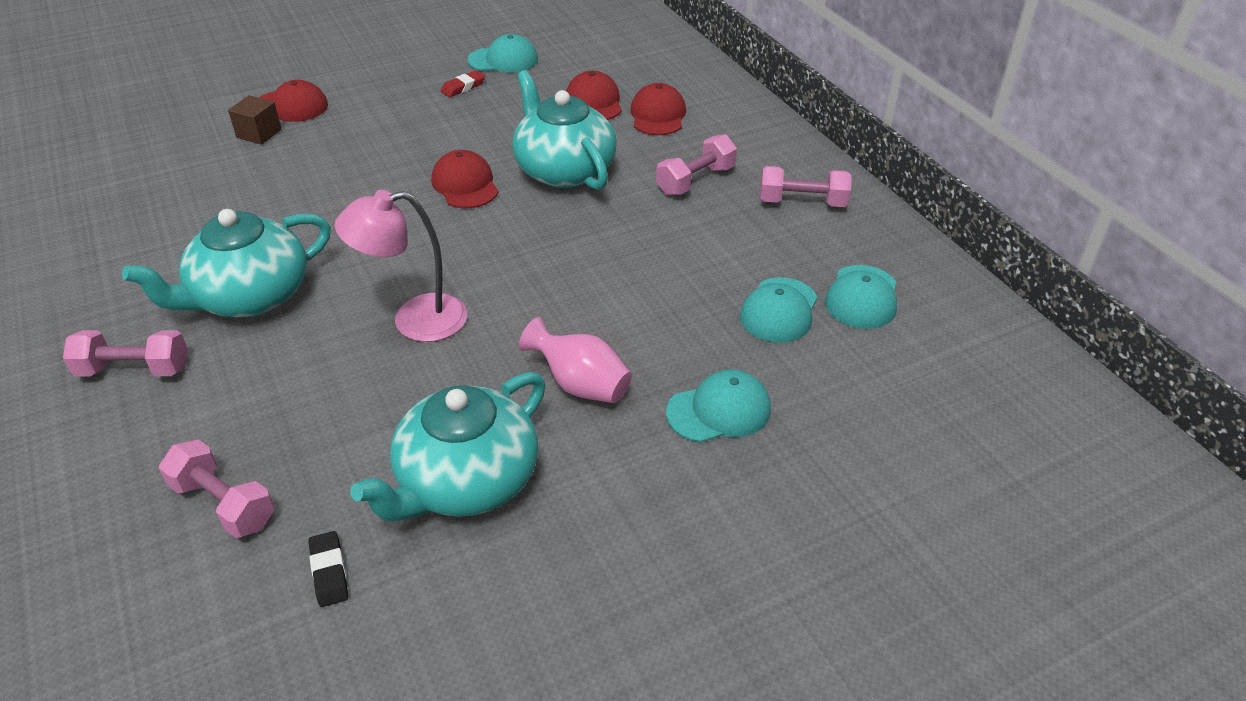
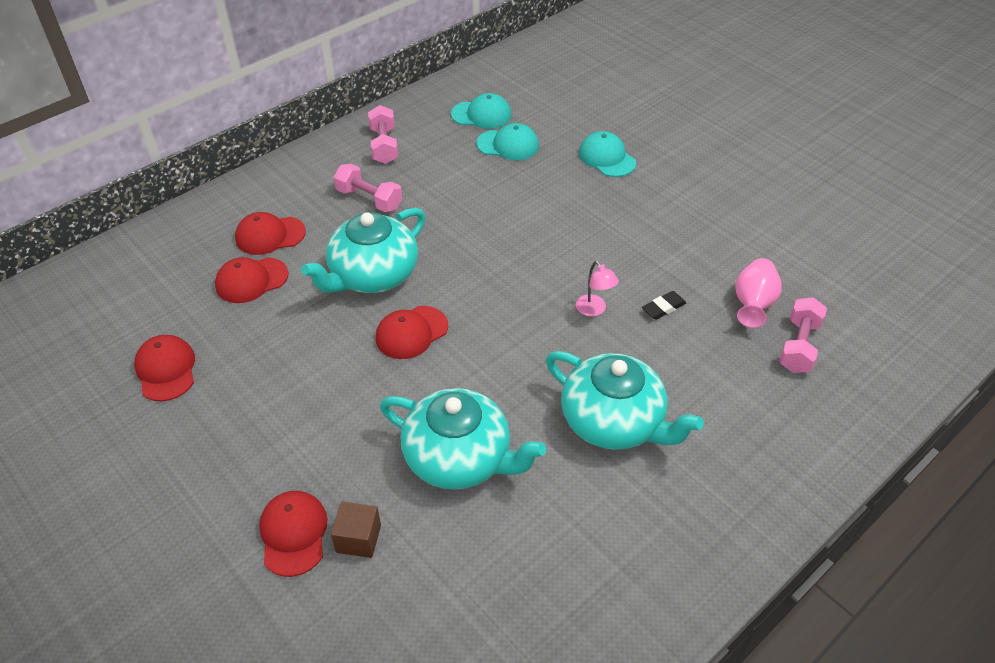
camera: 105 degrees left, 5 degrees up
(134, 370) = (726, 458): pink dumbbell -> none
(329, 572) = (808, 280): black eraser -> black eraser (663, 308)
(414, 320) = (594, 310): pink lamp -> pink lamp, size x0.55
(463, 87) = (231, 386): red eraser -> none
(466, 481) = (716, 244): turquoise teapot -> turquoise teapot (459, 458)
(503, 60) = (166, 370): turquoise cap -> red cap
(580, 385) = (615, 215): pink vase -> pink vase (753, 304)

